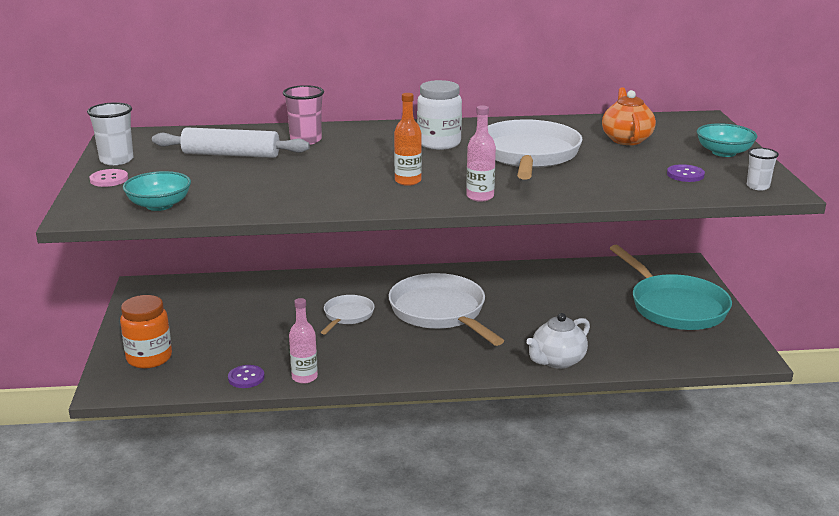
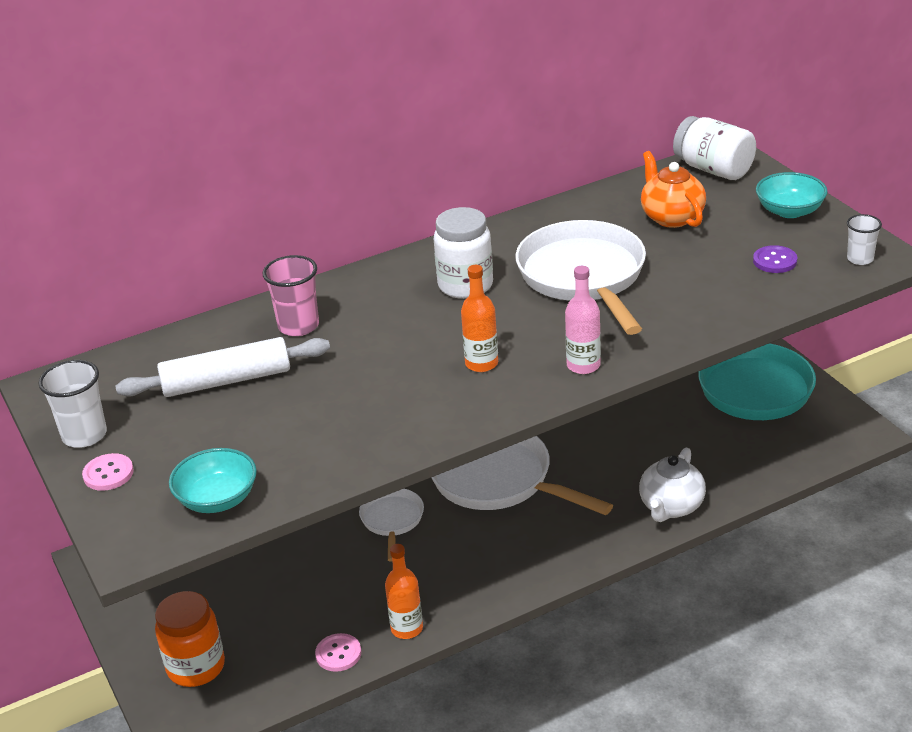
camera: 20 degrees left, 10 degrees up
(246, 378) = (338, 654): purple button -> pink button
(304, 377) = (407, 628): pink bottle -> orange bottle
(684, 123) = (713, 169): none -> white jar

